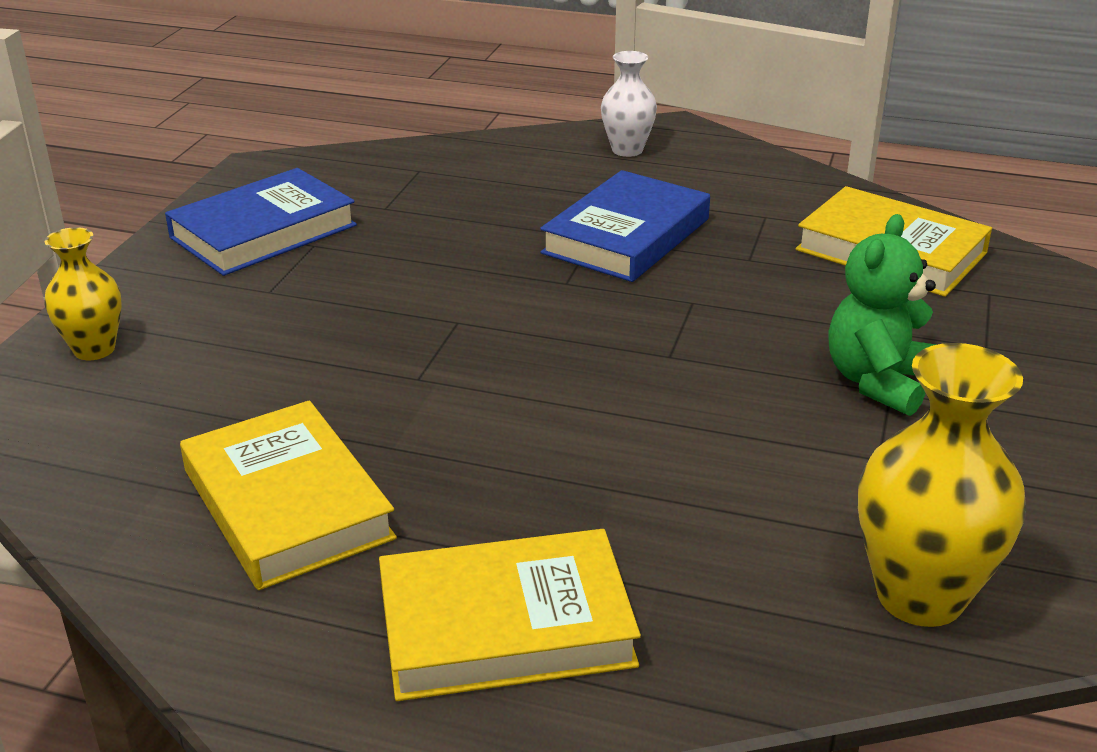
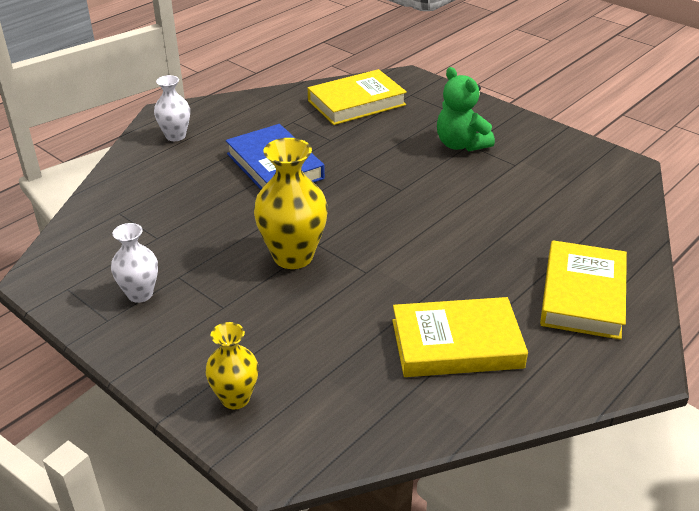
camera: 65 degrees left, 5 degrees up
(263, 231) = (140, 294): blue book -> white vase
(920, 596) = (605, 187): yellow vase -> yellow vase (293, 256)

